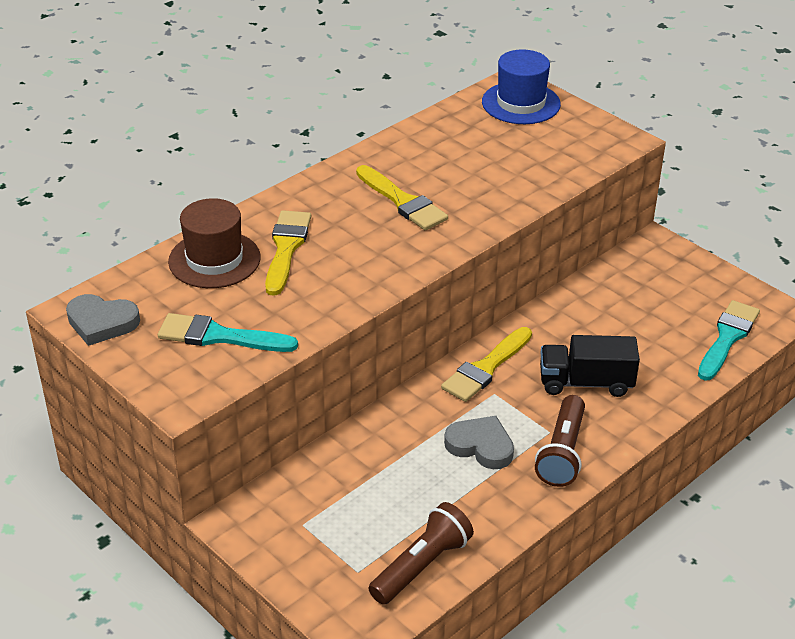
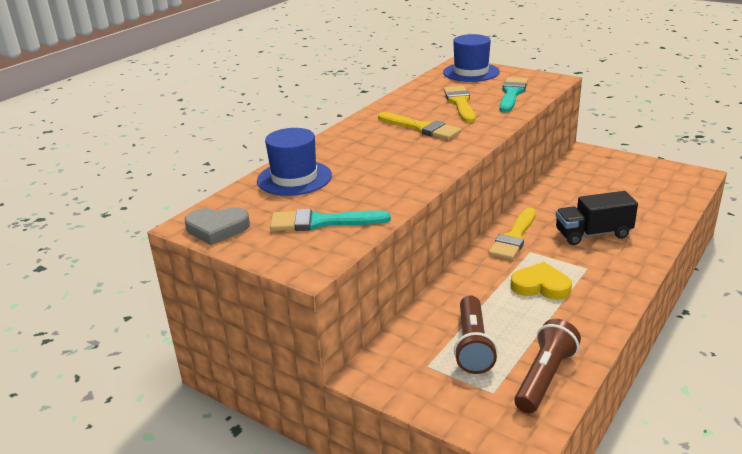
camera: 10 degrees left, 10 degrees down
(214, 259) = (294, 178): brown hat -> blue hat
(286, 248) = (348, 164): yellow brush -> yellow brush (460, 103)
(480, 446) = (540, 286): grey heart -> yellow heart
(562, 452) = (605, 279): brown flashlight -> brown flashlight (472, 345)
(727, 338) = (673, 193): turquoise brush -> turquoise brush (512, 94)

